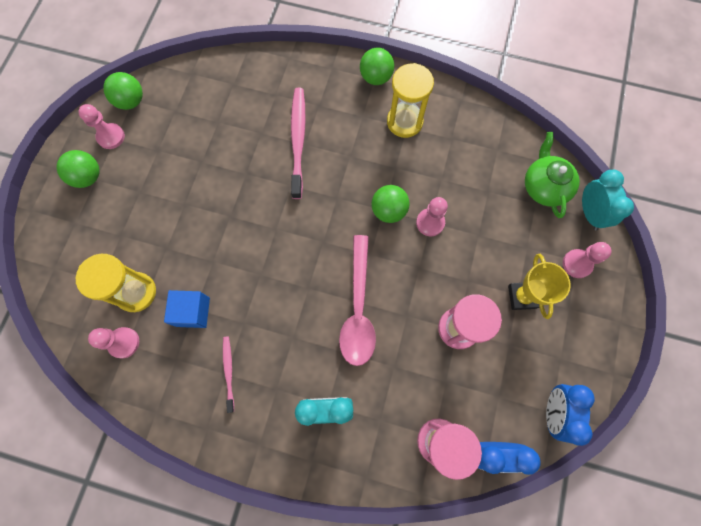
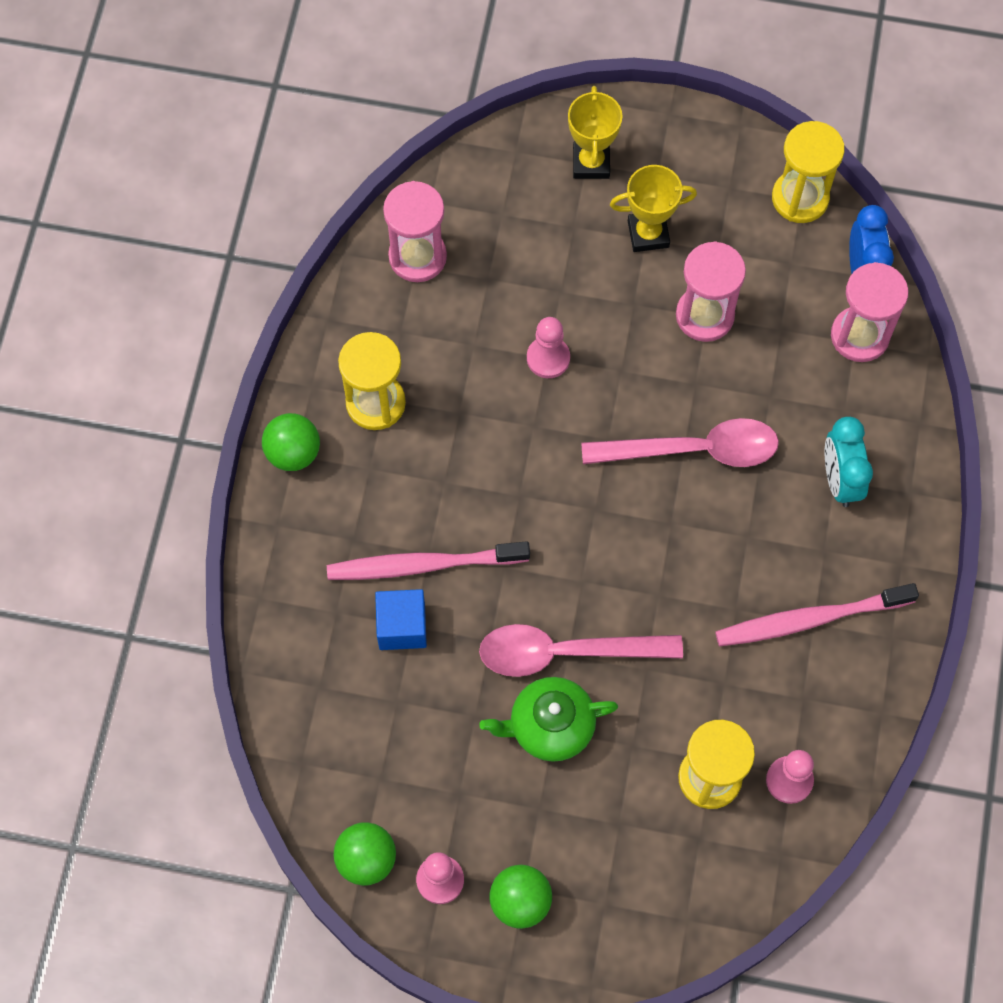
camera: 95 degrees left, 5 degrees down
(193, 312) = (729, 686): blue cube -> blue cube (402, 626)
(229, 371) = (809, 619): pink toothbrush -> pink toothbrush, size x1.88
(231, 215) = (565, 652): none -> pink spoon
(388, 211) = (534, 418): green ball -> none
(504, 151) = (417, 257): none -> pink hourglass
(544, 186) = (473, 202): green teapot -> green teapot (550, 726)
(553, 411) = (800, 198): blue clock -> yellow hourglass
(577, 264) = (591, 163): pink pawn -> yellow trophy
(589, 213) = (510, 144): turquoise clock -> none

